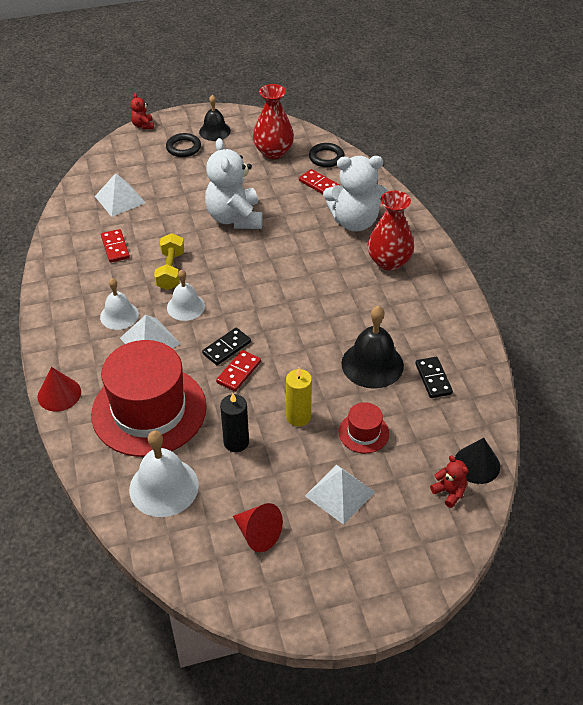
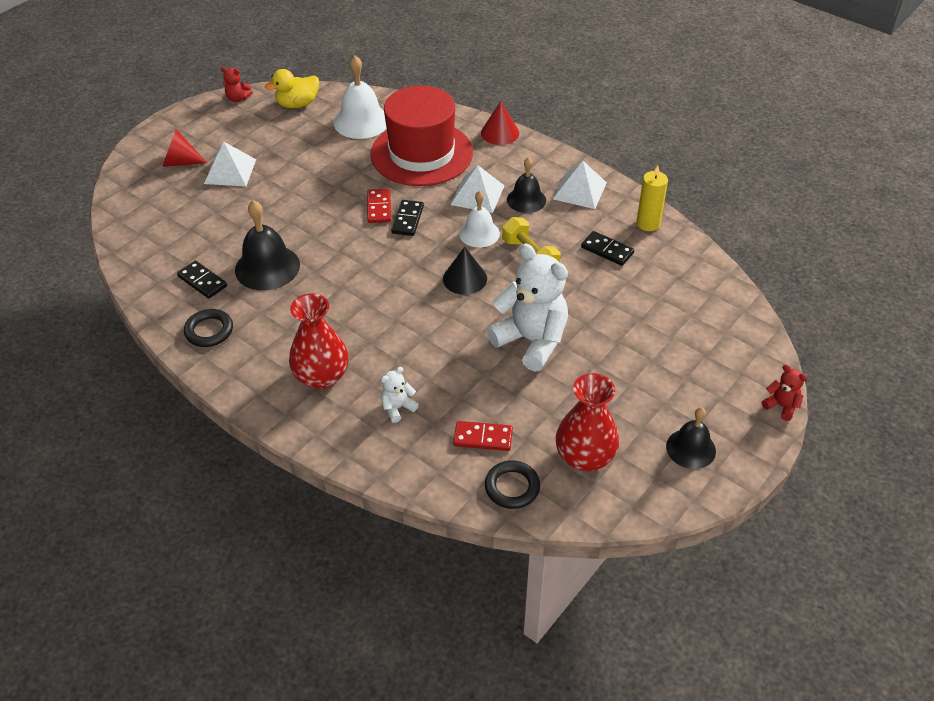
camera: 145 degrees right, 0 degrees up
(115, 247) = (607, 250): red domino -> black domino
(119, 315) = (526, 200): white bell -> black bell
(120, 199) = (670, 298): white pyramid -> white pyramid (579, 190)
(183, 148) = (694, 400): black ring -> black ring (209, 331)
(205, 557) = (297, 104): none -> yellow duck
(236, 442) = (335, 165): black candle -> none
(258, 534) = (272, 128): red cone -> red cone (180, 162)
(298, 417) = (301, 201): yellow candle -> yellow candle (648, 223)
(354, 221) = (397, 408): white teddy bear -> white teddy bear, size x0.44
(363, 432) = (239, 214): red hat -> none
(449, 492) = (144, 208): red teddy bear -> red teddy bear (238, 98)
(477, 464) = (129, 235): black cone -> black cone (465, 278)

